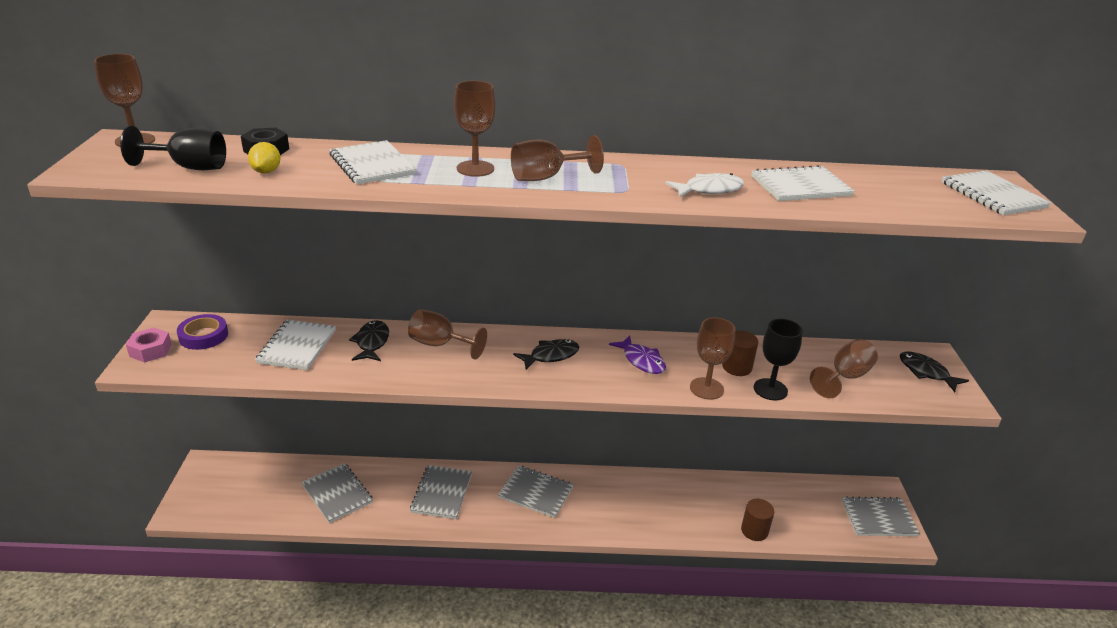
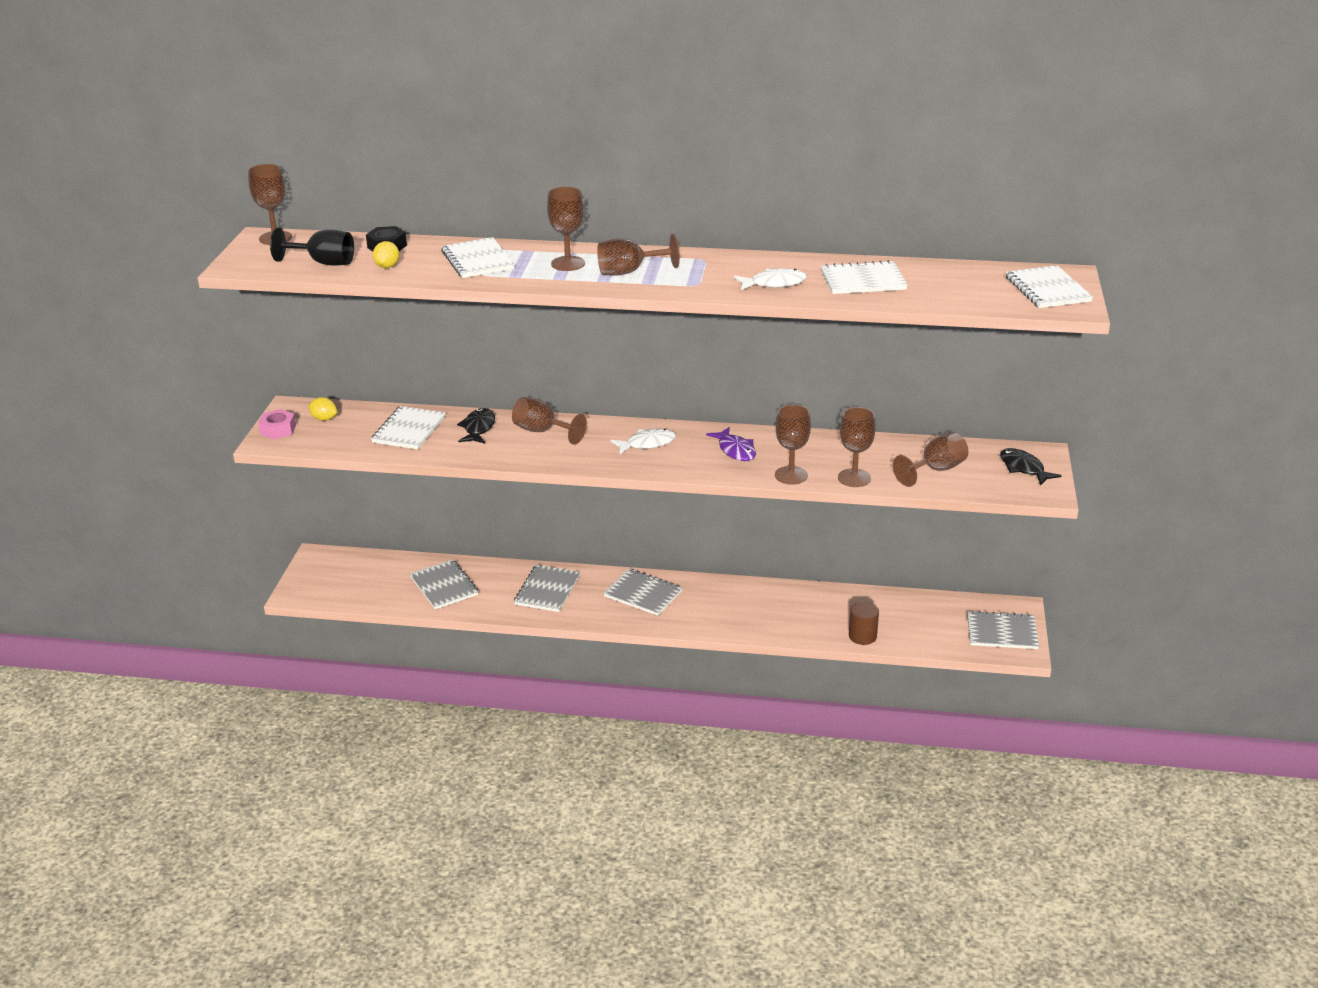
camera: 10 degrees right, 0 degrees up
(203, 336) = (324, 419): purple tape -> yellow lemon
(550, 356) = (647, 444): black fish -> white fish
(737, 367) = (829, 458): brown cylinder -> none
(770, 389) = (854, 478): black goblet -> brown goblet

